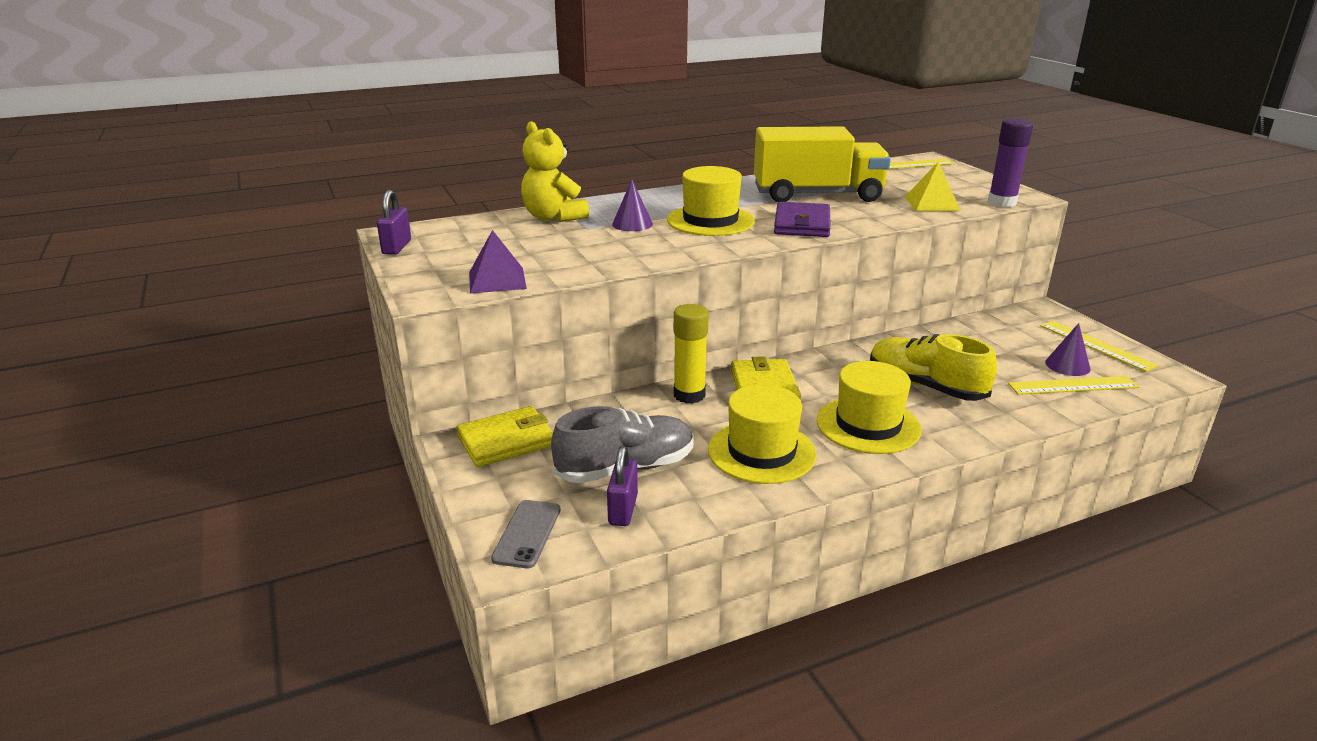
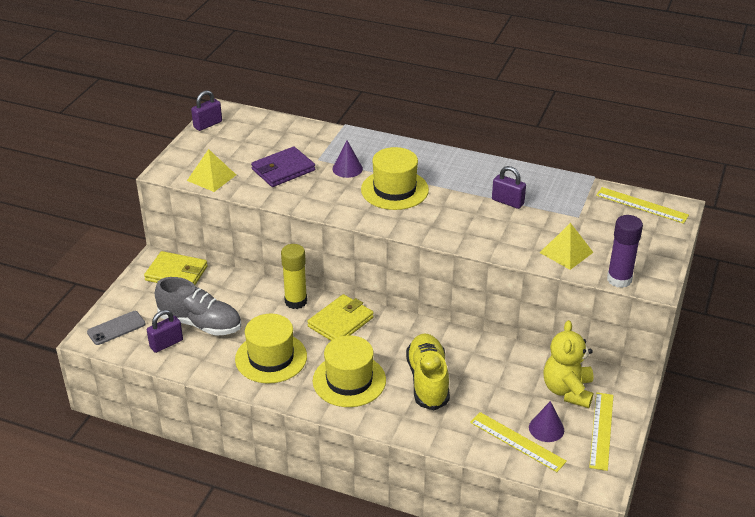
camera: 45 degrees right, 10 degrees up
(497, 280) = (211, 177): purple pyramid -> yellow pyramid
(553, 217) = (317, 139): yellow teddy bear -> yellow teddy bear (567, 390)
(802, 224) = (440, 223): purple wallet -> purple wallet (283, 170)
(817, 195) = (507, 202): yellow truck -> purple padlock

